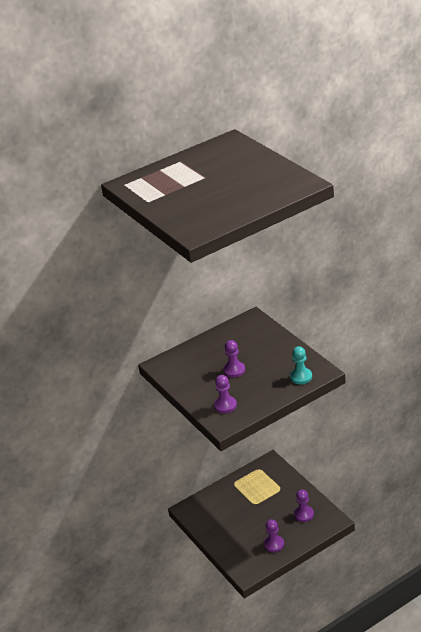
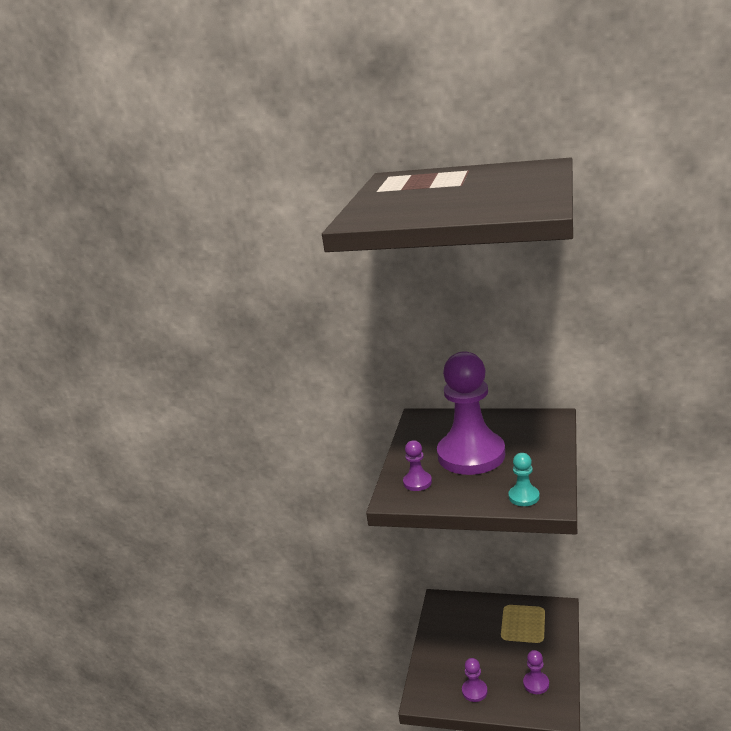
camera: 45 degrees right, 10 degrees down
(234, 370) = (471, 455): purple pawn -> purple pawn, size x2.44

